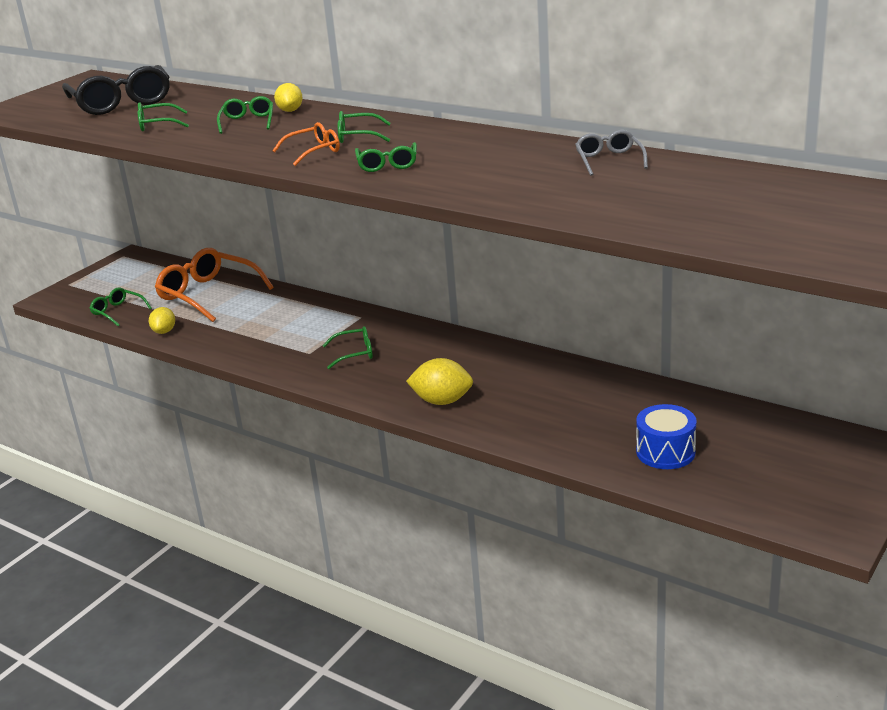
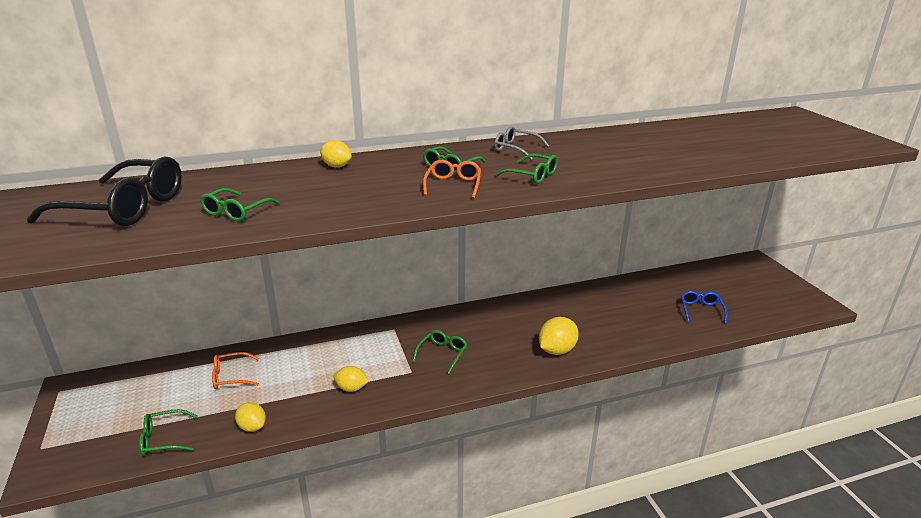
camera: 55 degrees left, 0 degrees up
(208, 294) = (231, 376): orange glasses -> orange glasses, size x0.51
(247, 122) = (325, 183): green glasses -> none
(254, 341) = (351, 388): none -> yellow lemon
(609, 160) = (637, 135): grey glasses -> grey glasses (516, 149)
(665, 452) = (701, 310): blue drum -> blue glasses

